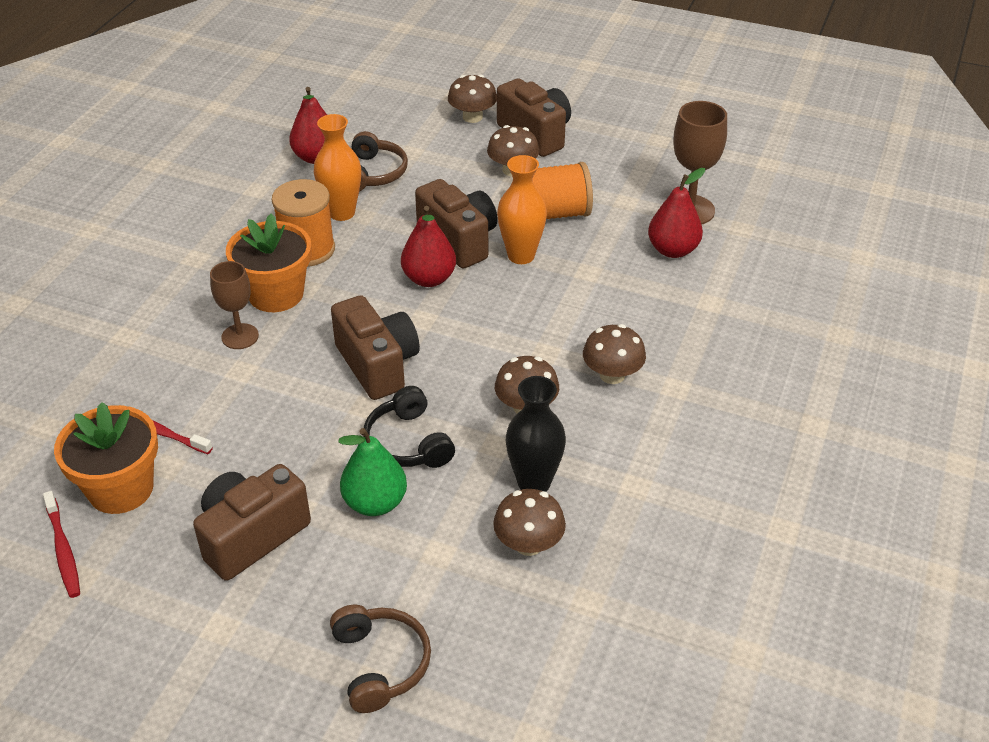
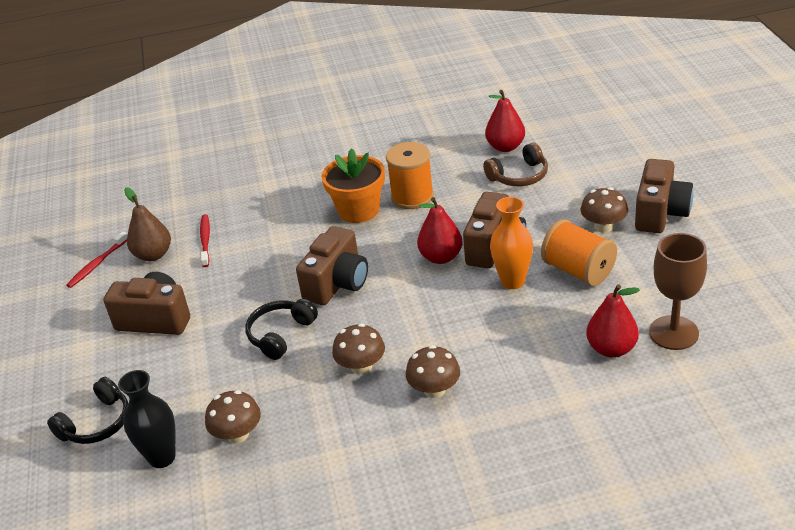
camera: 60 degrees right, 5 degrees down
(121, 489) = (153, 255): orange flower pot -> brown pear
(240, 336) = (308, 220): brown goblet -> none
(342, 213) = (463, 188): orange vase -> none
(375, 503) = (219, 350): green pear -> none
(380, 664) = (97, 423): brown headphones -> black headphones
(472, 117) = (639, 177): brown mushroom -> none
(534, 483) = (293, 408): black vase -> black vase (162, 457)

